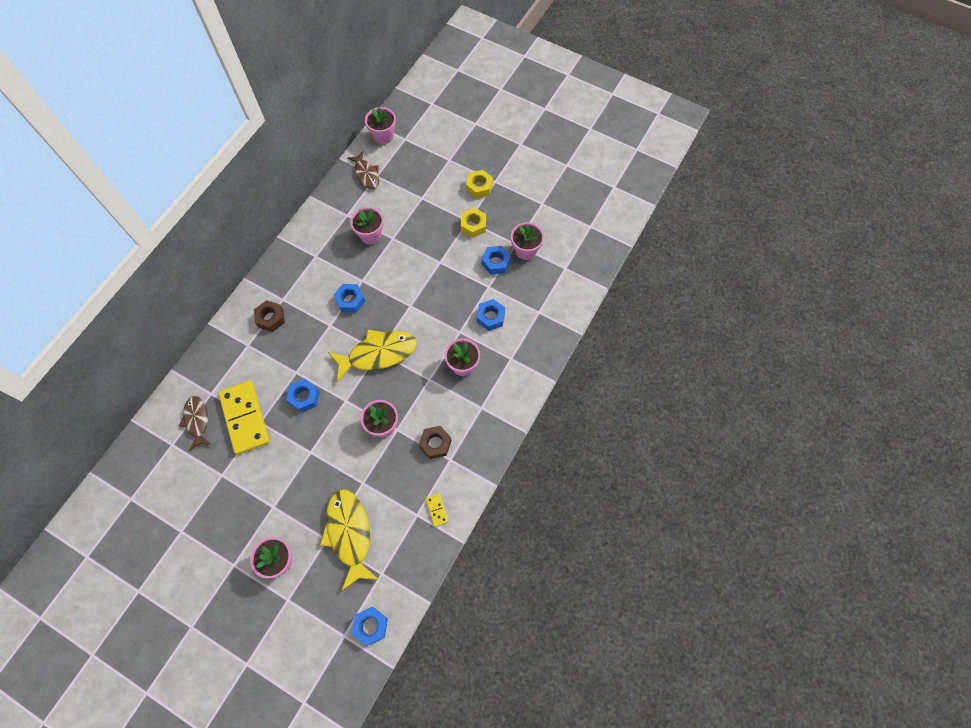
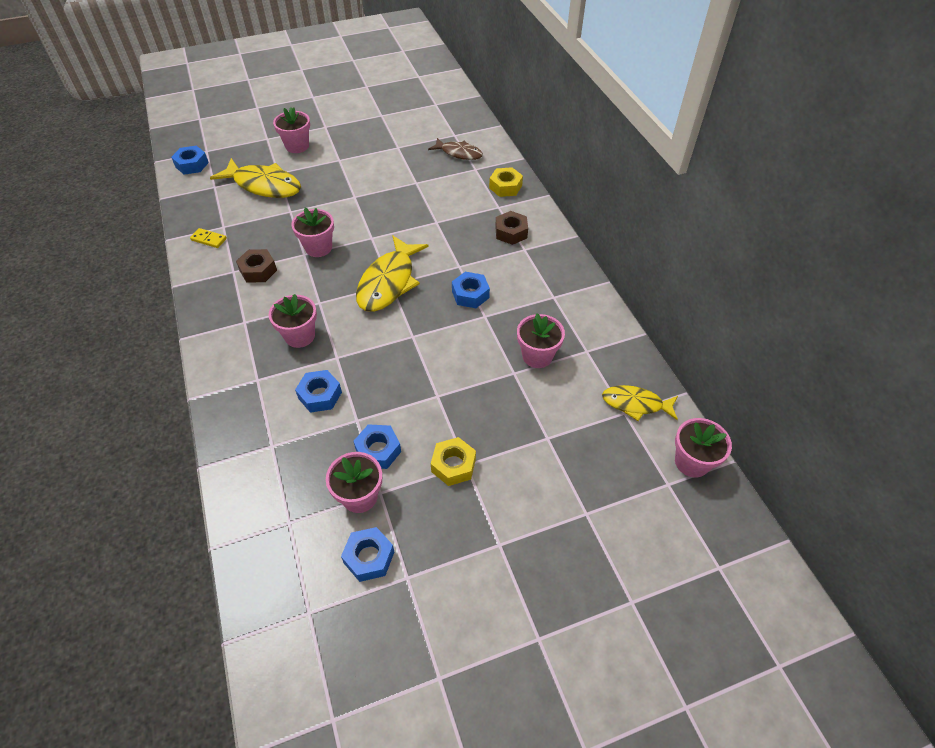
camera: 130 degrees right, 15 degrees down
(245, 418) = (429, 176): yellow domino -> none
(304, 397) = (406, 215): blue nut -> blue nut (369, 557)
(366, 174) = (635, 404): brown fish -> yellow fish
(479, 187) = (507, 517): yellow nut -> yellow nut (505, 187)

